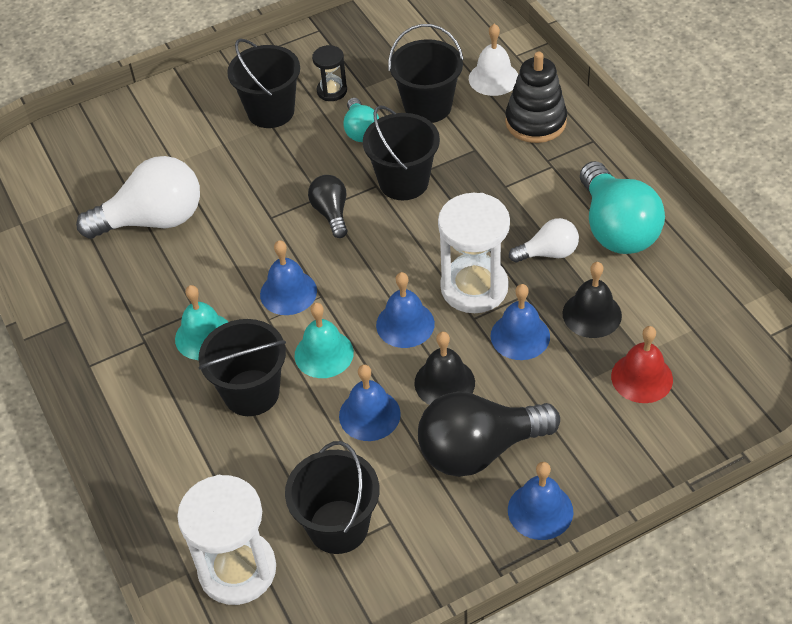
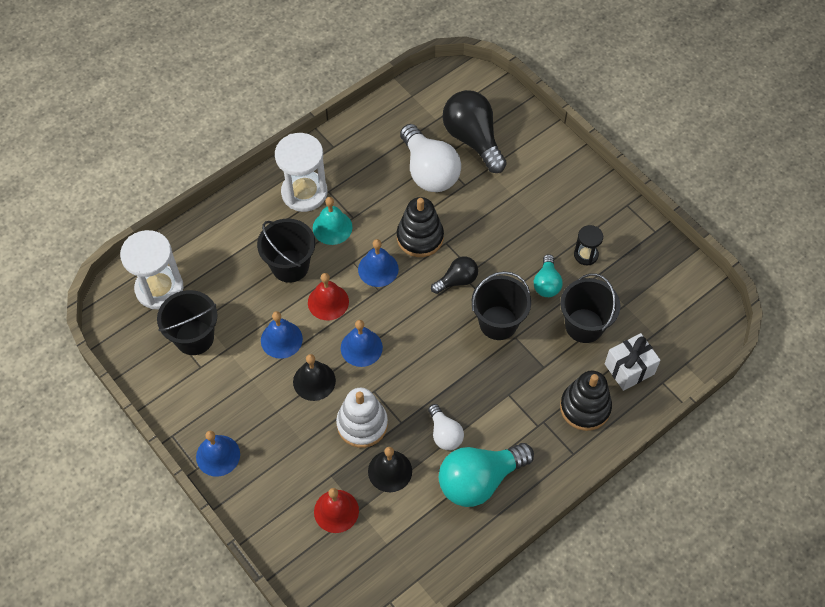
camera: 75 degrees right, 10 degrees up
(253, 242) = (420, 237): none -> black stacking toy
(271, 111) = (553, 218): black bucket -> none
(324, 354) = (328, 302): turquoise bell -> red bell
(361, 130) = (546, 283): turquoise light bulb -> turquoise light bulb turned 60 degrees counterclockwise
(474, 287) = (402, 387): white hourglass -> white hourglass (304, 193)
(479, 450) = (261, 411): black light bulb -> black light bulb (473, 139)
(493, 78) = (629, 369): white bell -> white gift
(520, 336) = (362, 424): blue bell -> white stacking toy

